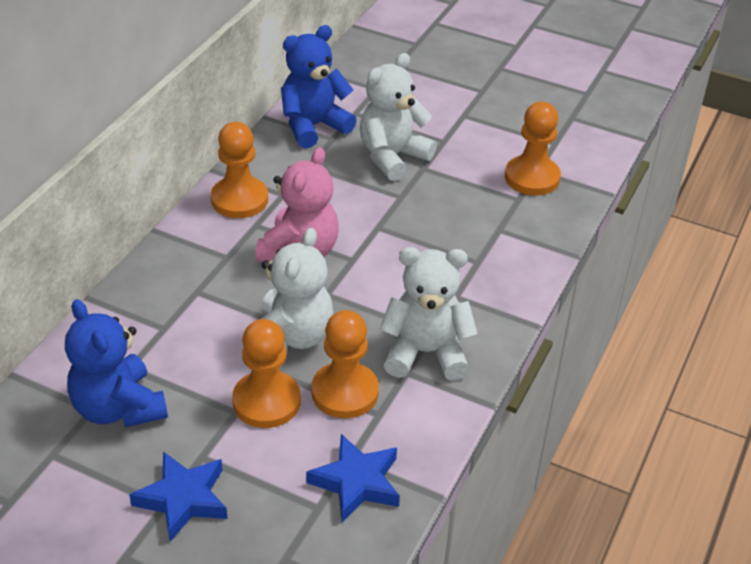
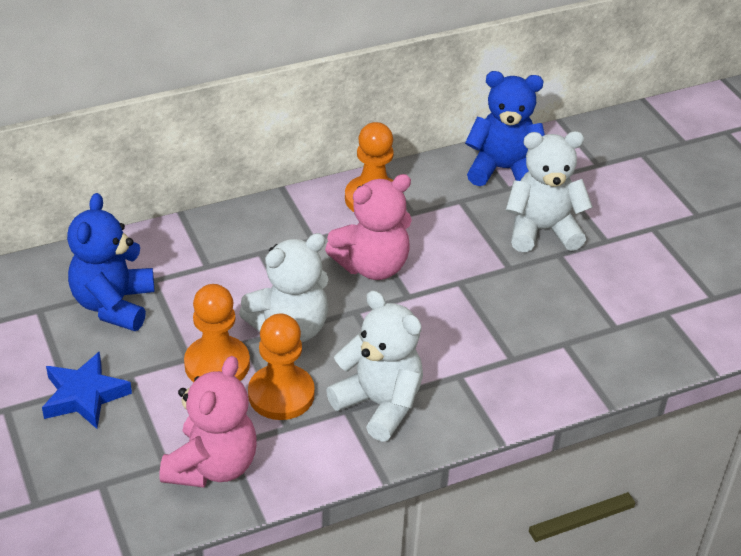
camera: 40 degrees right, 0 degrees up
(357, 482) = (212, 466): blue star -> pink teddy bear
(532, 178) = (651, 316): orange pawn -> none

